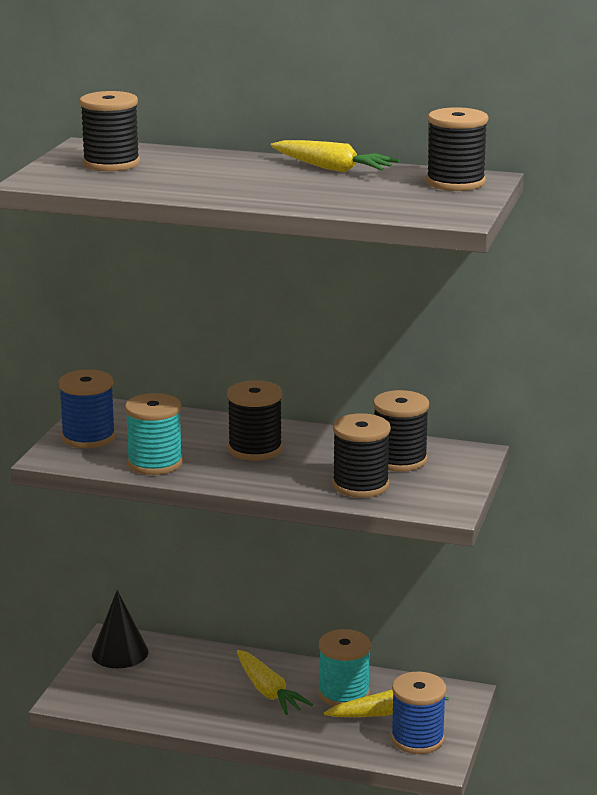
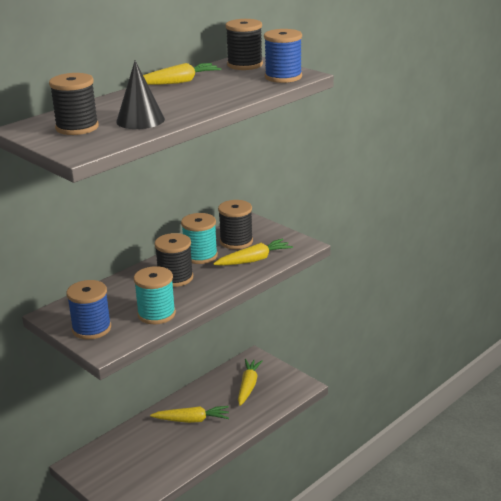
camera: 60 degrees left, 5 degrees up
(120, 653) = (95, 466): black cone -> black cone (140, 120)
(344, 694) = (219, 394): turquoise spool -> turquoise spool (200, 256)
(360, 485) = (254, 260): black spool -> yellow carrot
(417, 739) = (279, 385): blue spool -> blue spool (283, 77)

